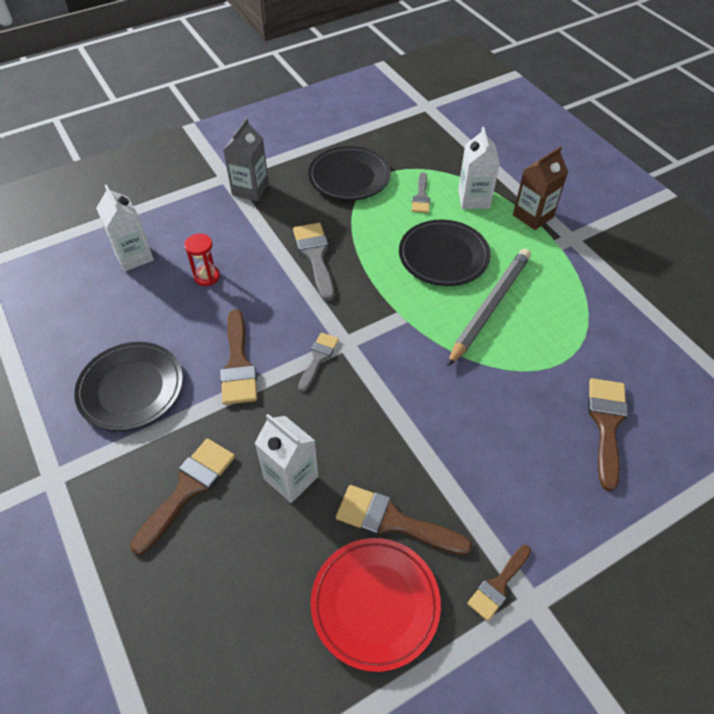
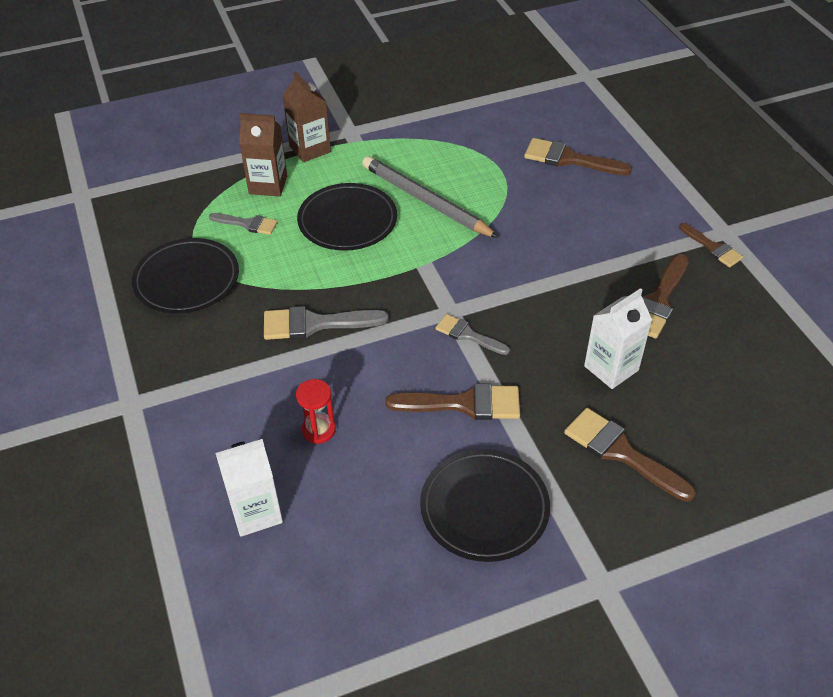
camera: 80 degrees left, 5 degrees down
(250, 189) = (168, 378): grey carton -> none
(375, 604) = (733, 322): red plate -> none
(474, 199) = (268, 185): white carton -> brown carton

